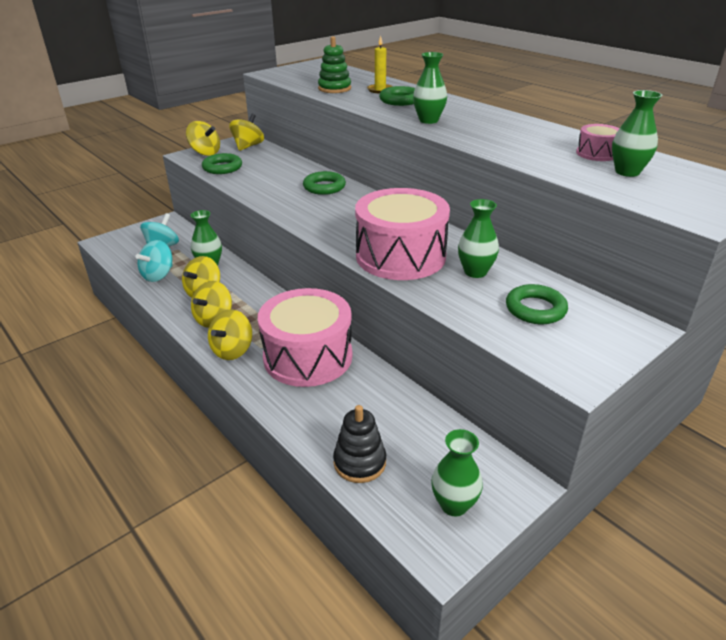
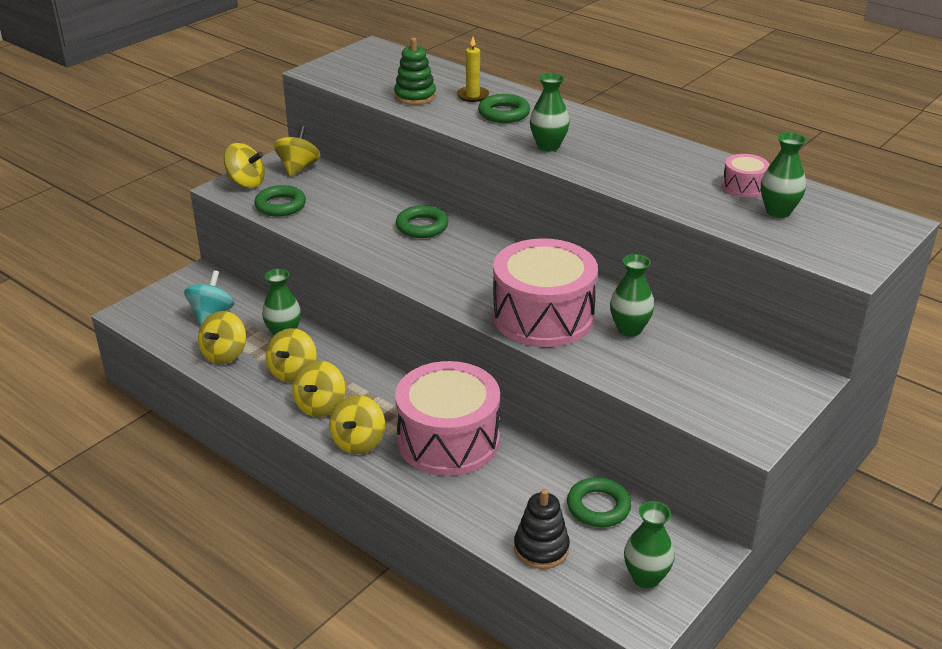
camera: 10 degrees left, 0 degrees up
(158, 275) = (225, 354): turquoise spinning top -> yellow spinning top
(535, 309) = (700, 368): green ring -> green ring (598, 507)

